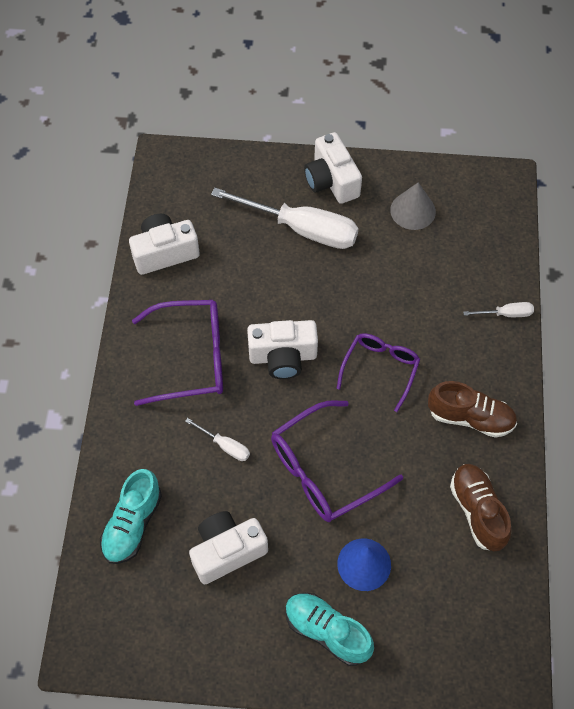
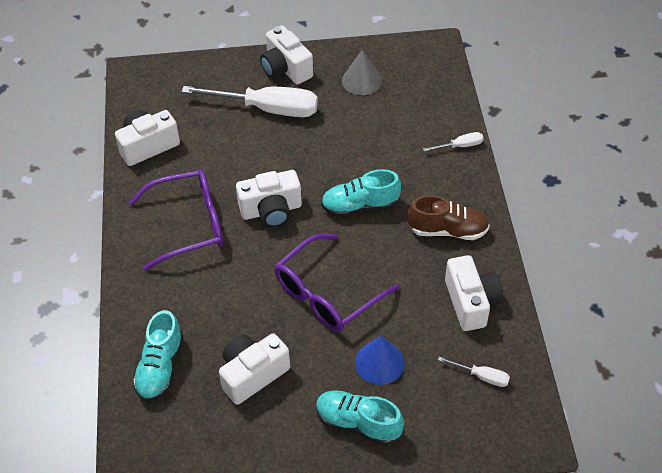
camera: 10 degrees left, 10 degrees down
(225, 445) = (233, 289): white screwdriver -> white screwdriver (481, 376)
(380, 369) = (360, 206): purple glasses -> turquoise shoe
(478, 511) = (471, 302): brown shoe -> white camera

